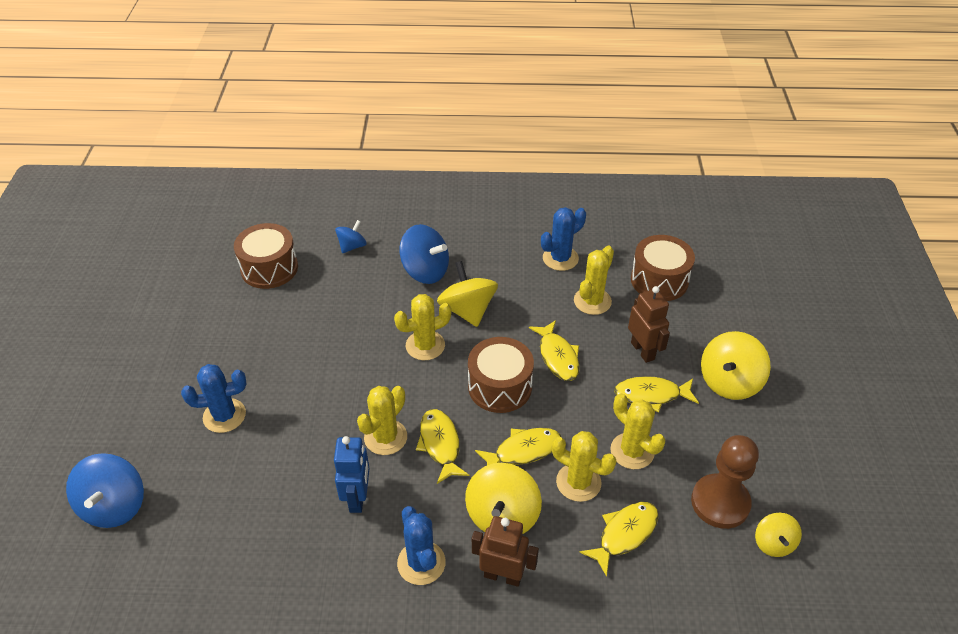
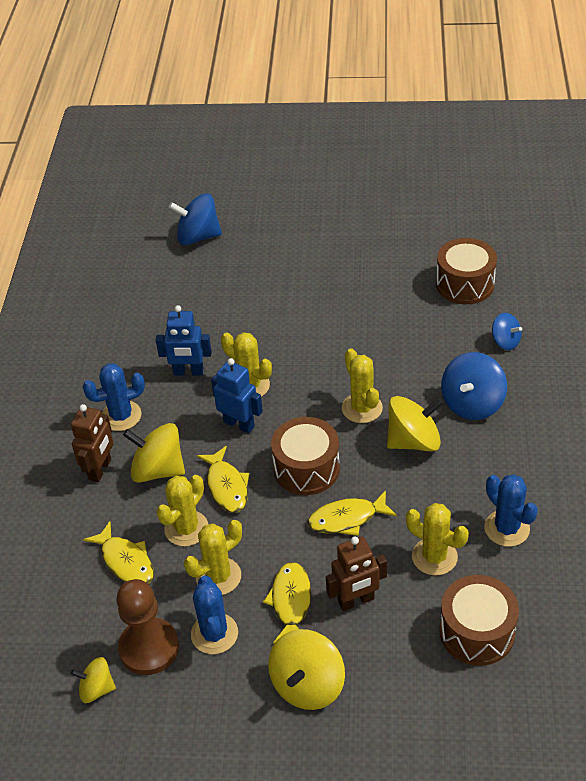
camera: 95 degrees right, 0 degrees up
(224, 416) = (280, 281): blue cactus -> blue cactus (214, 634)
(440, 444) = (239, 424): yellow fish -> blue robot
(729, 382) = (307, 685): yellow spinning top -> yellow spinning top turned 105 degrees counterclockwise

